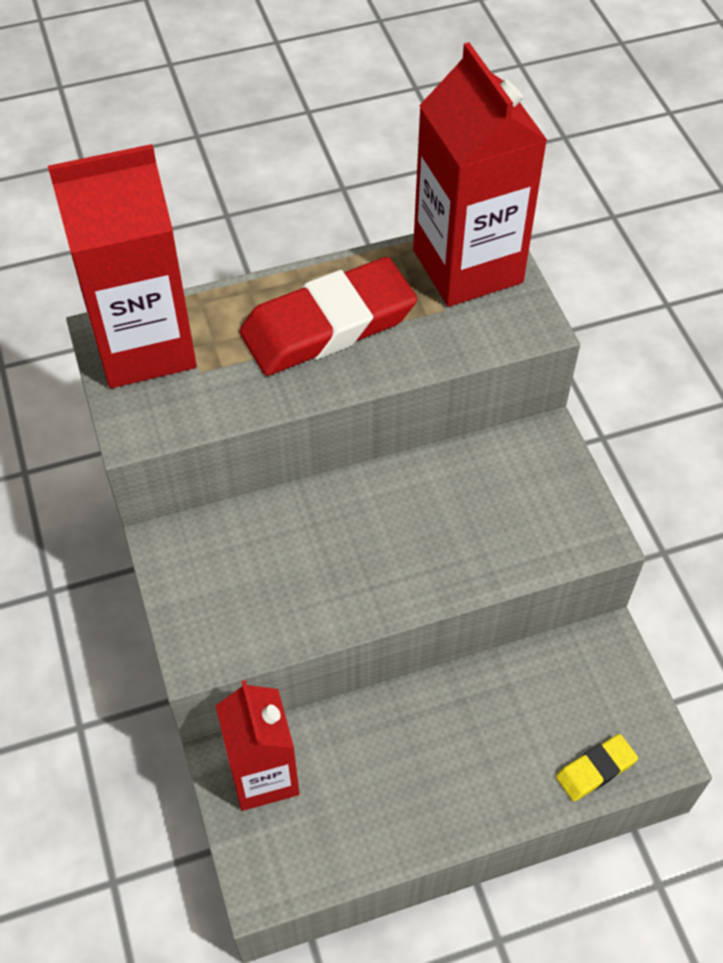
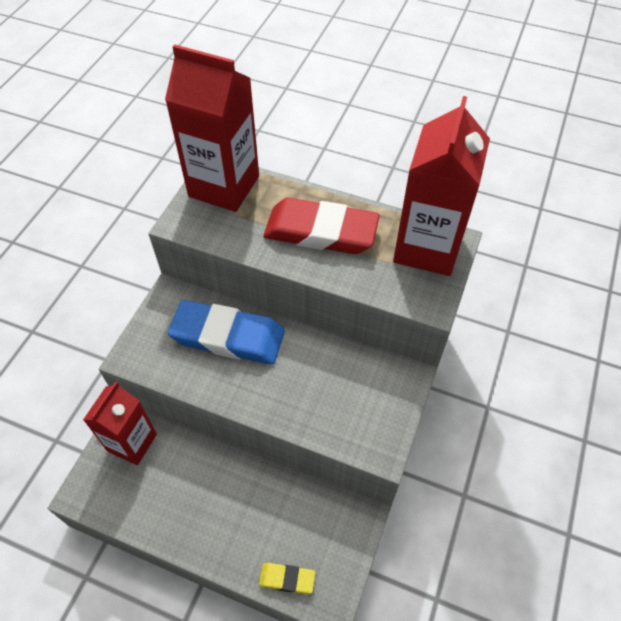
camera: 40 degrees right, 0 degrees up
(297, 541) = (228, 336): none -> blue eraser

